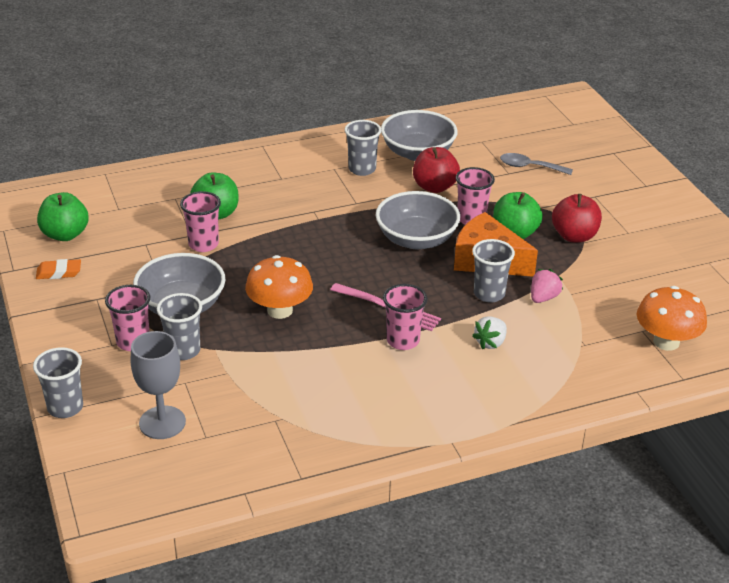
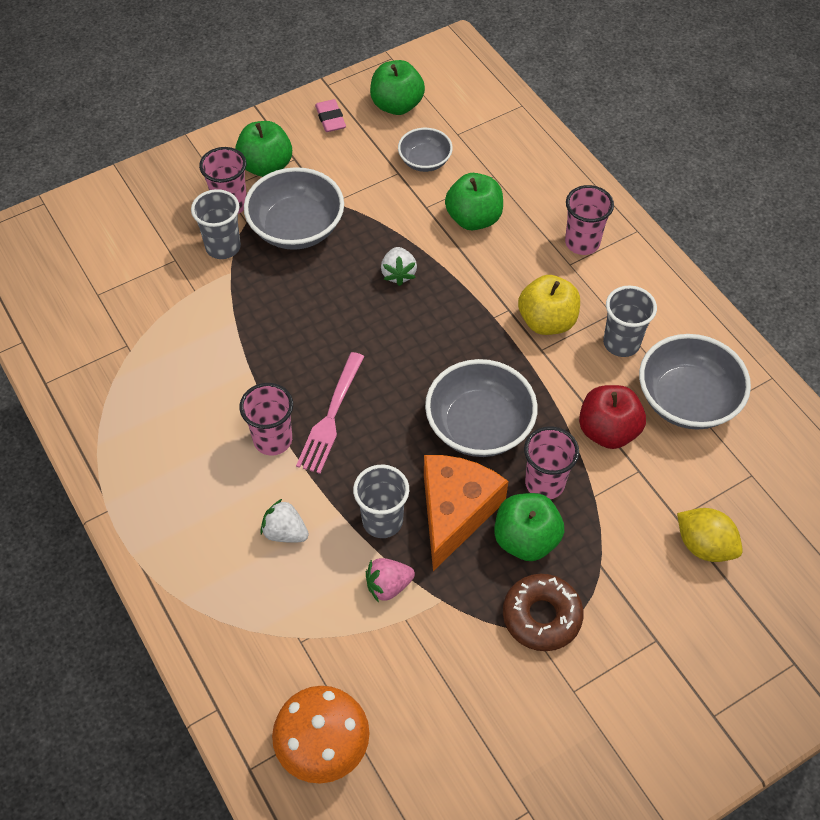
camera: 80 degrees right, 20 degrees up
(59, 272) = (330, 119): orange eraser -> pink eraser
(65, 407) = (127, 180): grey cup -> none
(96, 316) = (266, 166): none -> green apple
(140, 228) = (425, 161): none -> grey bowl
(162, 422) = (114, 256): grey goblet -> none
(203, 244) = (410, 221): pink cup -> pink cup (582, 243)
(257, 257) = (398, 274): none -> white strawberry
(280, 310) = (305, 314): orange mushroom -> none
(331, 196) = (547, 321): none -> yellow apple
(530, 167) = (704, 545): grey spoon -> yellow lemon
(543, 298) = (388, 586): pink strawberry -> pink strawberry turned 135 degrees clockwise
(574, 236) = (541, 616): red apple -> brown donut

